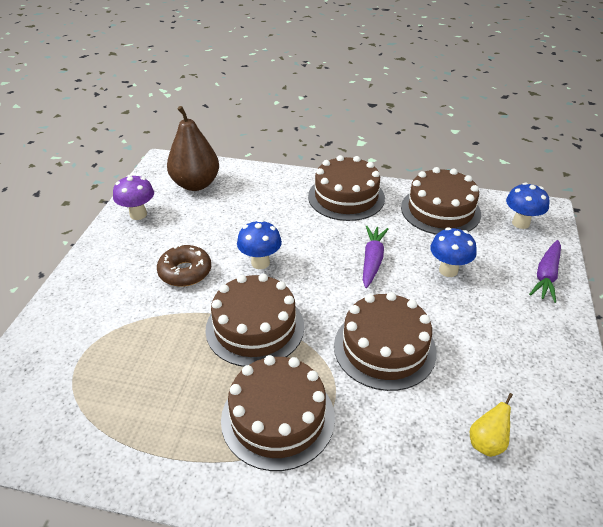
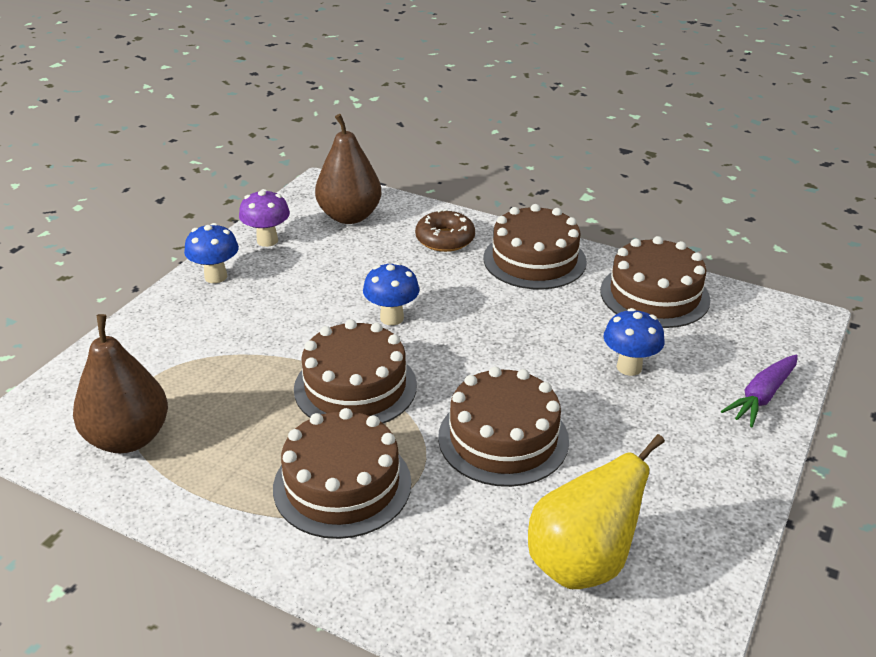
camera: 15 degrees right, 5 degrees down
(81, 415) = (128, 438): none -> brown pear
(185, 272) = (298, 313): brown donut -> brown donut (445, 239)
(372, 261) = (533, 339): purple carrot -> none
(487, 443) = (582, 563): yellow pear -> yellow pear, size x2.10
(520, 223) = (760, 328): blue mushroom -> blue mushroom (216, 277)

